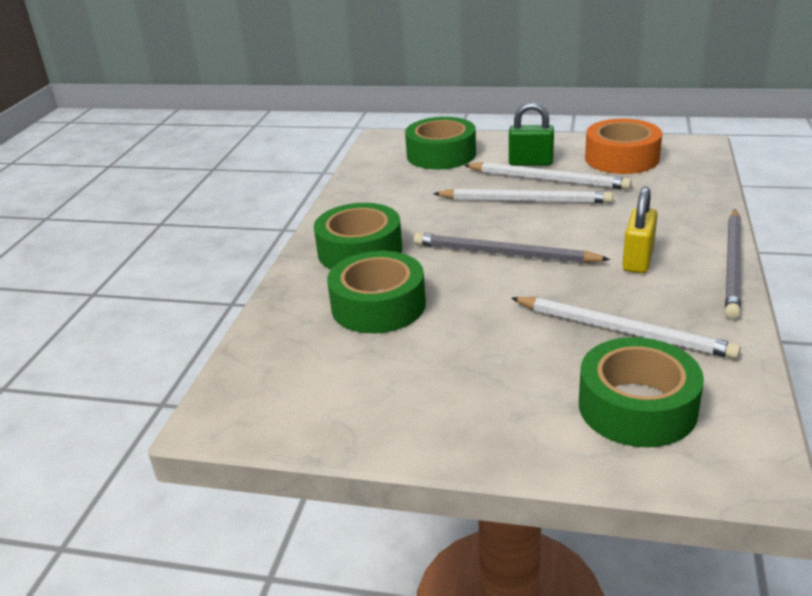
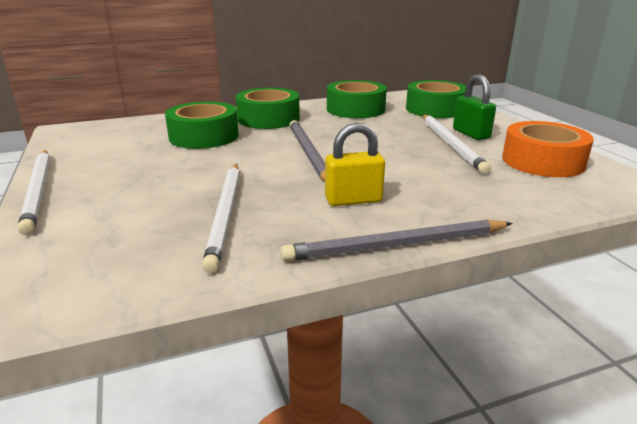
camera: 55 degrees right, 5 degrees down
(525, 200) = (402, 144): white pencil -> white pencil (38, 191)
(637, 407) = (109, 239): green tape -> green tape (355, 109)

